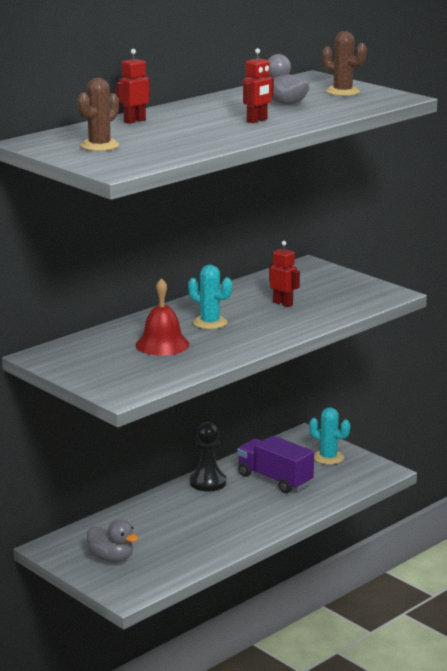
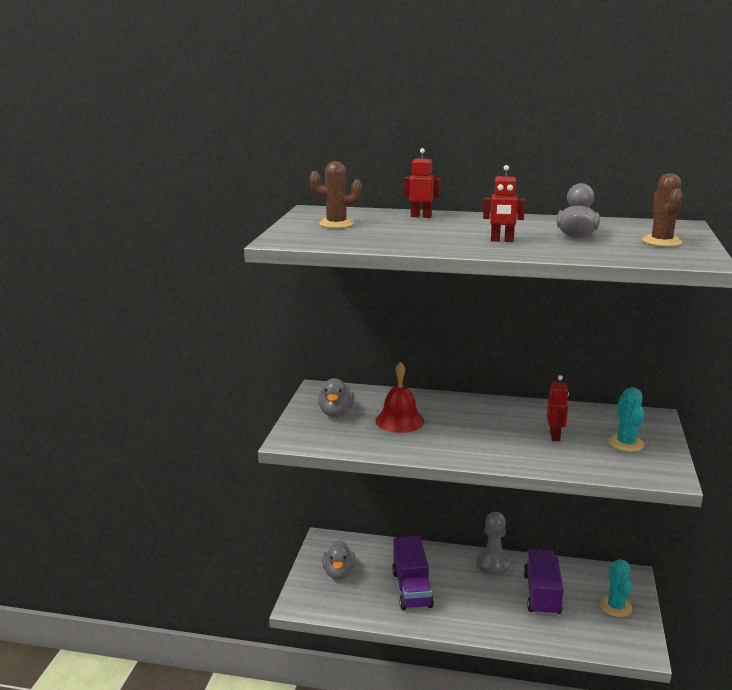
camera: 55 degrees right, 0 degrees up
(103, 363) = (336, 413): none -> grey duck
(186, 532) = (411, 589): none -> purple truck
(208, 482) = (493, 564): black pawn -> grey pawn
(210, 323) = (467, 422): turquoise cactus -> turquoise cactus (626, 443)

